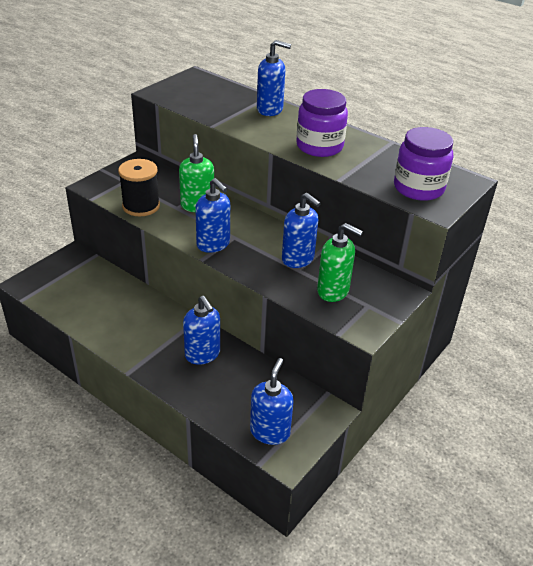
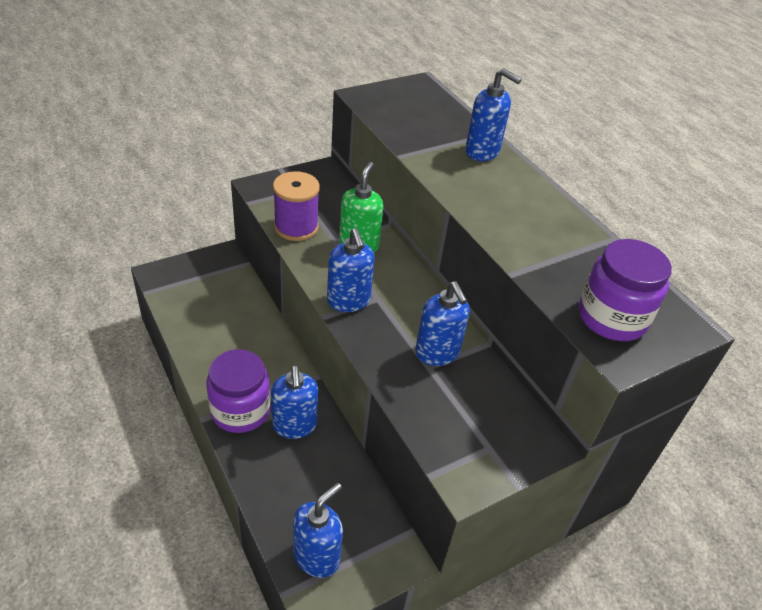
camera: 20 degrees right, 5 degrees up
(141, 206) = (296, 227): black spool -> purple spool
(319, 146) = (514, 219): purple jar -> purple jar (240, 410)
(333, 291) = (456, 412): green soap dispenser -> none

